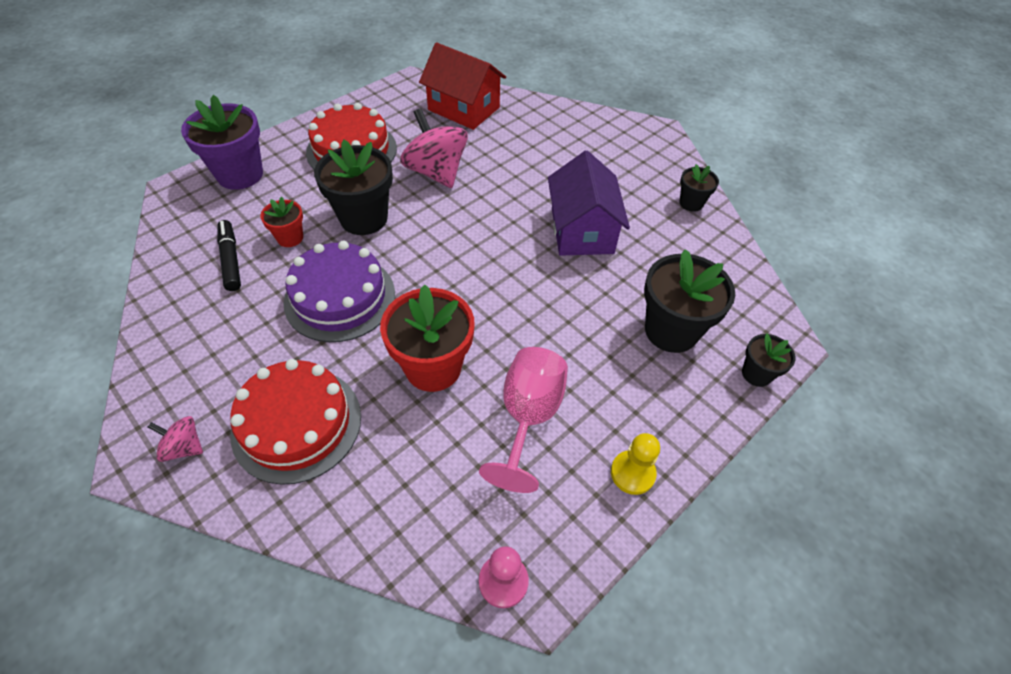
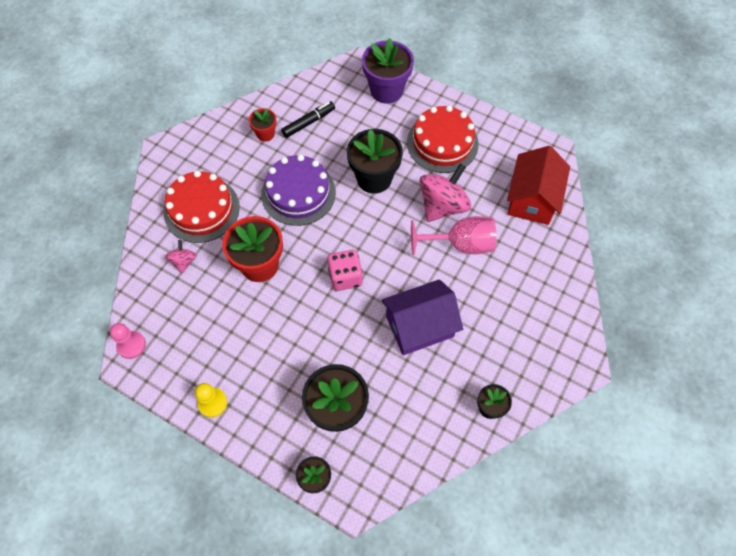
camera: 75 degrees right, 10 degrees up
(184, 447) = (175, 165): pink spinning top -> pink spinning top (183, 261)
(290, 238) = (339, 144): red flower pot -> red flower pot (265, 134)
(492, 279) = (345, 277): none -> pink dice
(528, 417) = (238, 331): pink goblet -> pink goblet (460, 244)

